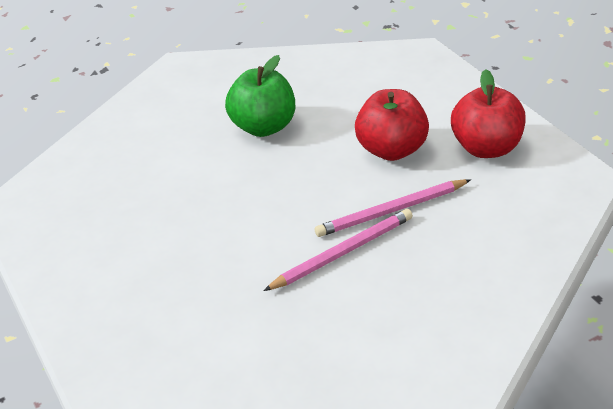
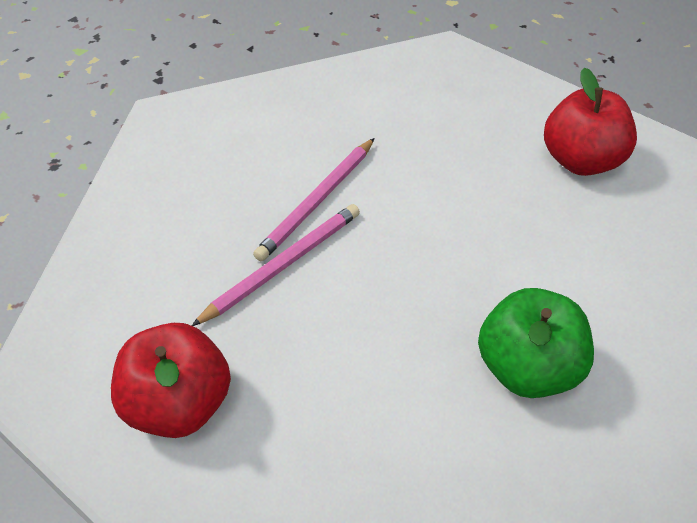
camera: 155 degrees right, 10 degrees up
(392, 150) = (317, 368): red apple -> red apple (581, 161)

